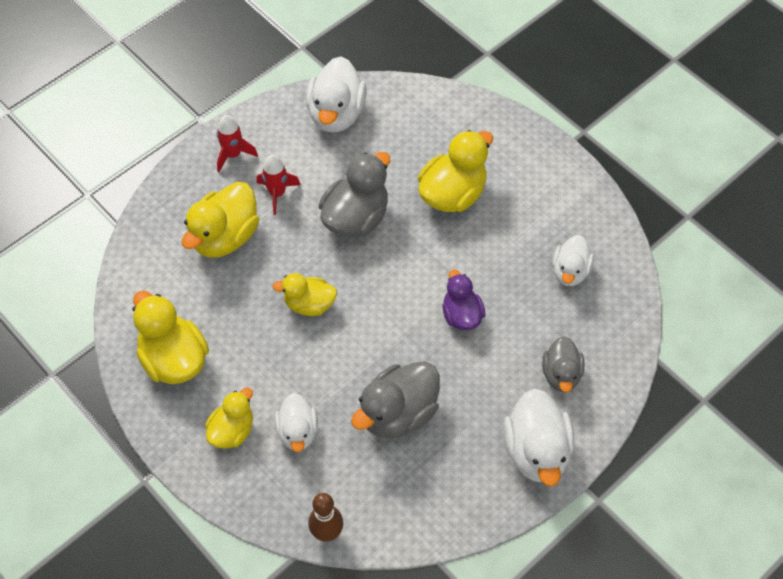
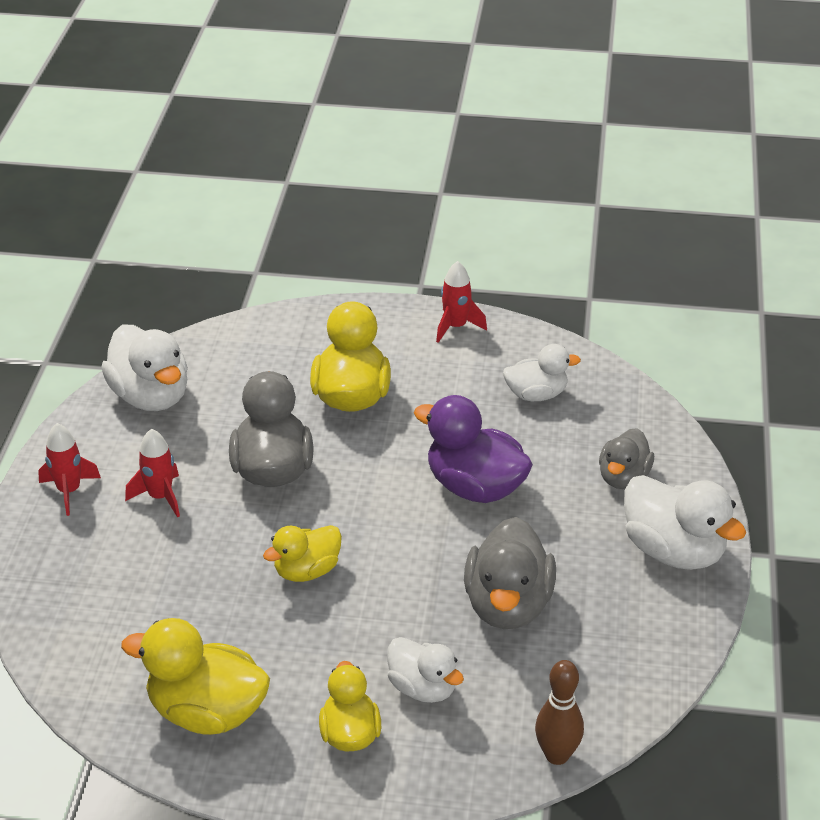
camera: 40 degrees left, 20 degrees down
(225, 237) = (142, 568): yellow duck -> none
(461, 315) = (475, 487): purple duck -> purple duck, size x1.59
(561, 374) = (623, 477): grey duck -> grey duck turned 60 degrees clockwise
(570, 271) = (536, 394): white duck -> white duck turned 75 degrees counterclockwise
(571, 182) = (456, 327): none -> red rocket

